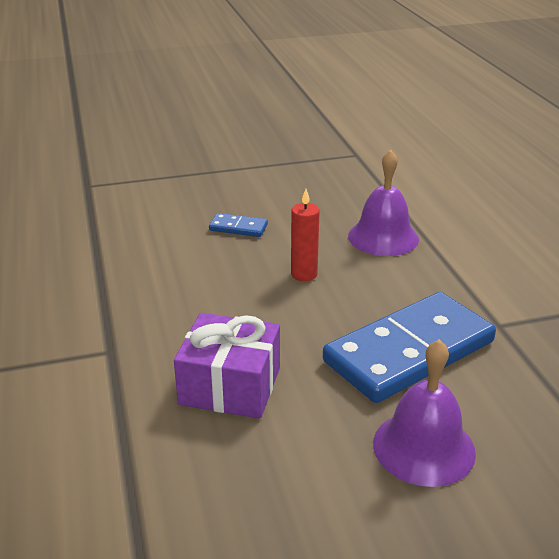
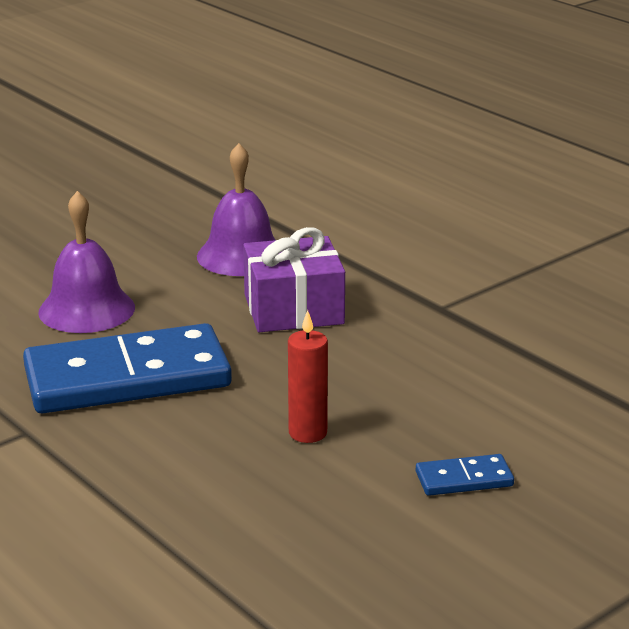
camera: 155 degrees right, 5 degrees down
(383, 237) = (230, 522): purple bell -> purple bell (241, 255)
(409, 352) = (127, 377): blue domino -> blue domino turned 45 degrees clockwise

